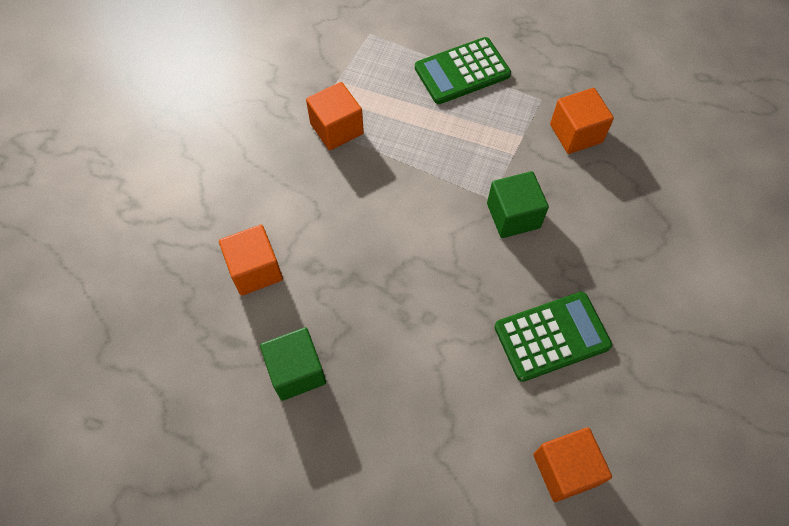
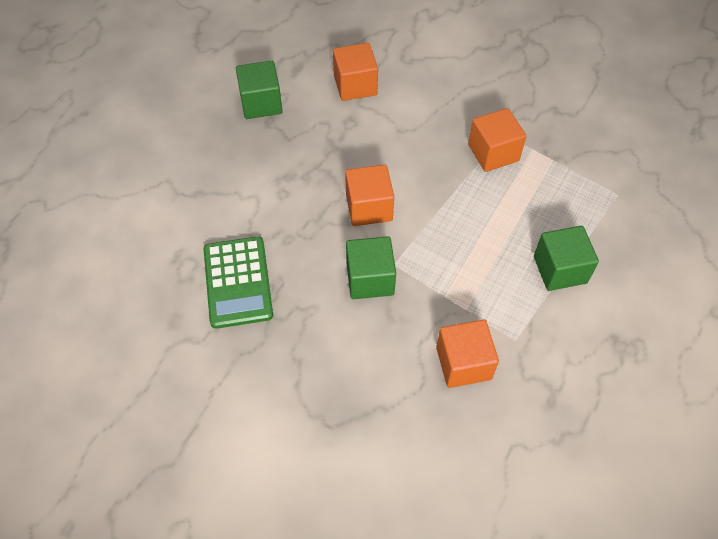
camera: 100 degrees right, 5 degrees down
(462, 71) = (560, 269): green calculator -> green cube
(565, 469) = (122, 264): orange cube -> orange cube (369, 207)

